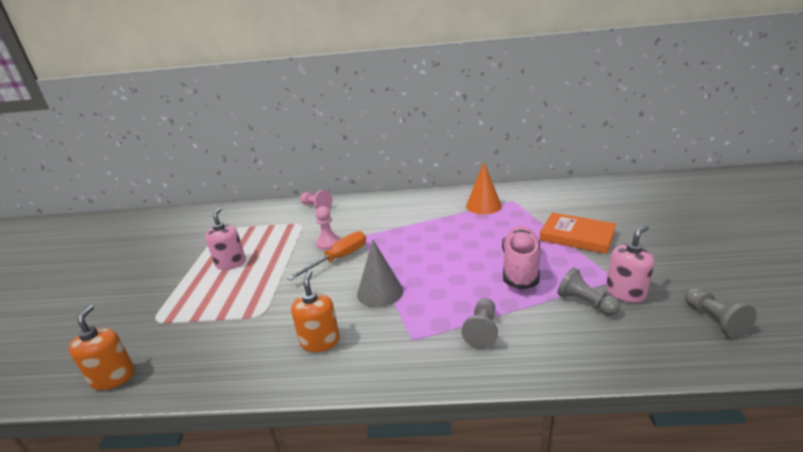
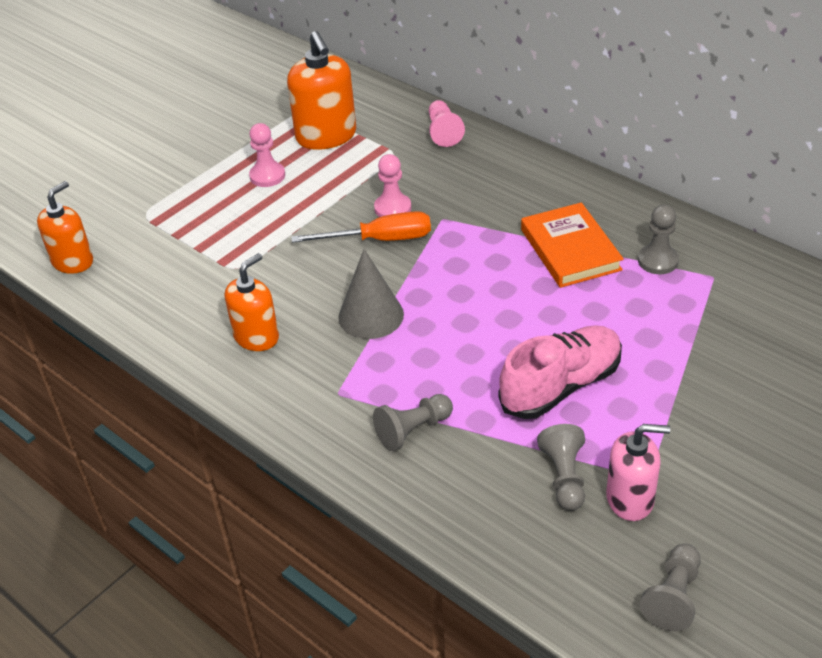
camera: 40 degrees right, 15 degrees up
(231, 263) = (267, 176): pink soap dispenser -> pink pawn
(249, 233) = (326, 136): none -> orange soap dispenser
(483, 206) = (657, 261): orange cone -> grey pawn
(577, 236) = (704, 390): orange book -> orange book (570, 250)

